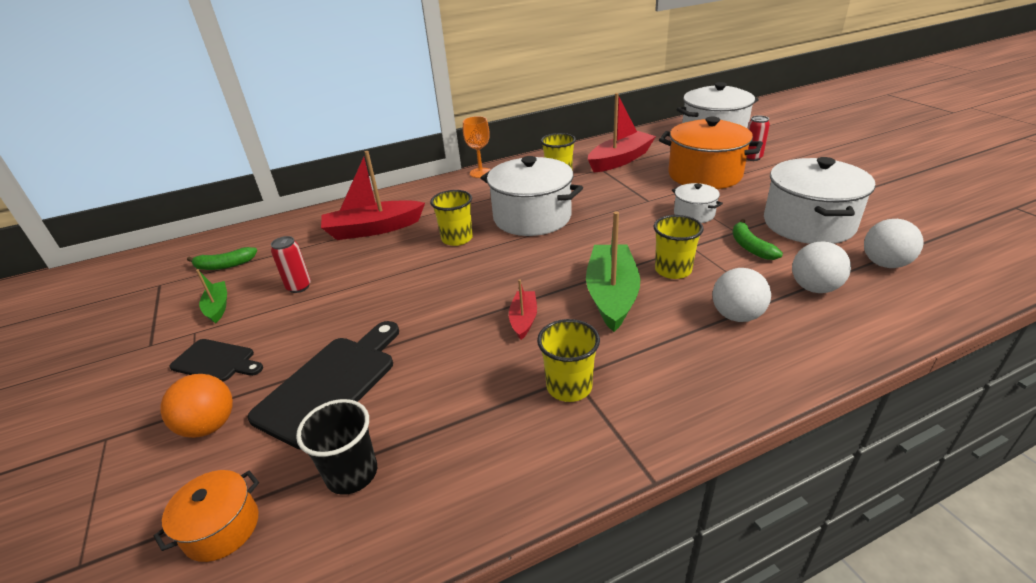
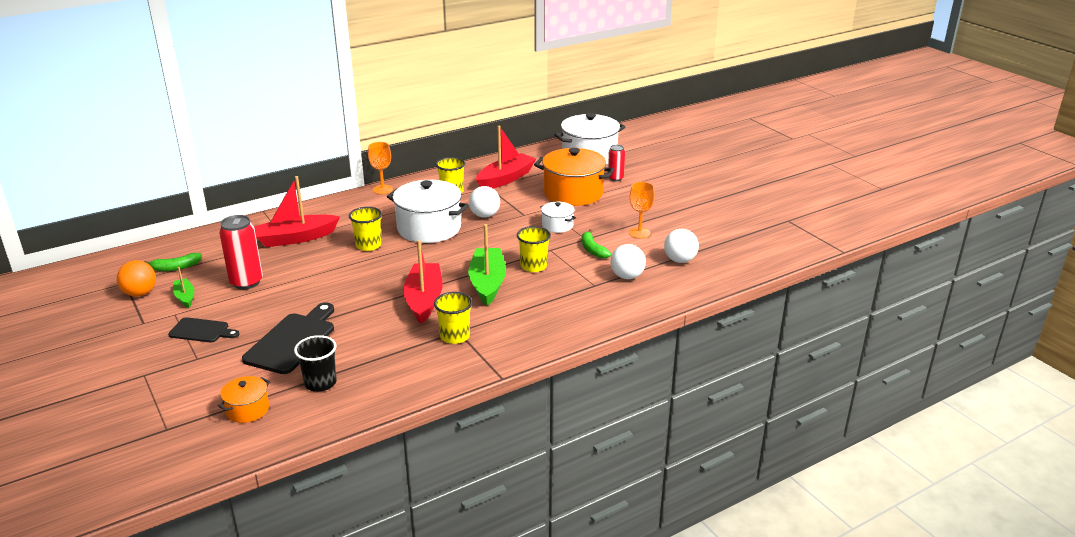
camera: 10 degrees left, 5 degrees down
(209, 426) = (215, 365): orange ball -> orange ball (140, 293)
(299, 287) = (246, 282): red can -> red can, size x1.67
(523, 320) = (424, 300): red boat -> red boat, size x1.94
(736, 316) = (570, 294): white ball -> white ball (484, 215)
(808, 224) = (639, 233): white pot -> orange goblet

